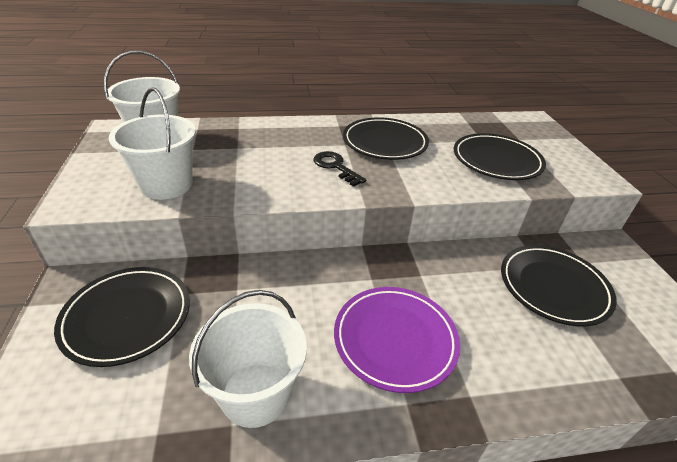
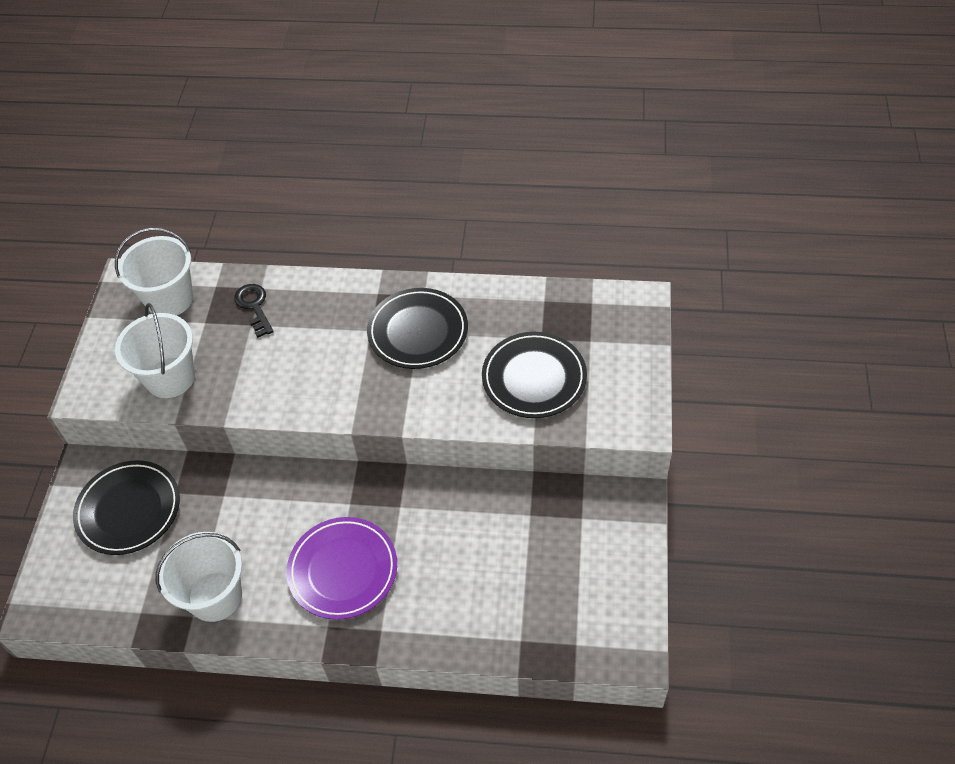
camera: 20 degrees right, 15 degrees up
(335, 167) = (344, 369): black key -> black key (254, 307)
(553, 287) = (526, 542): black plate -> none

